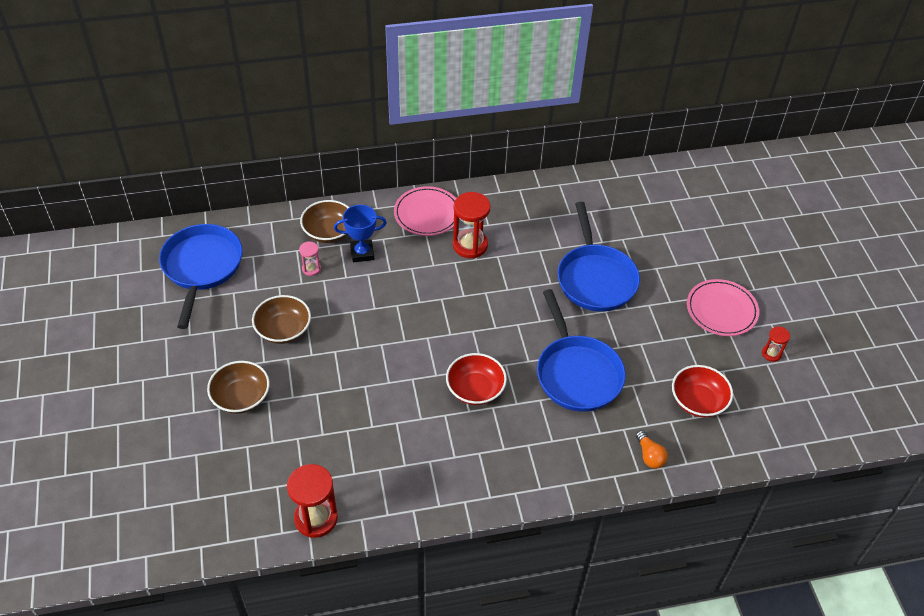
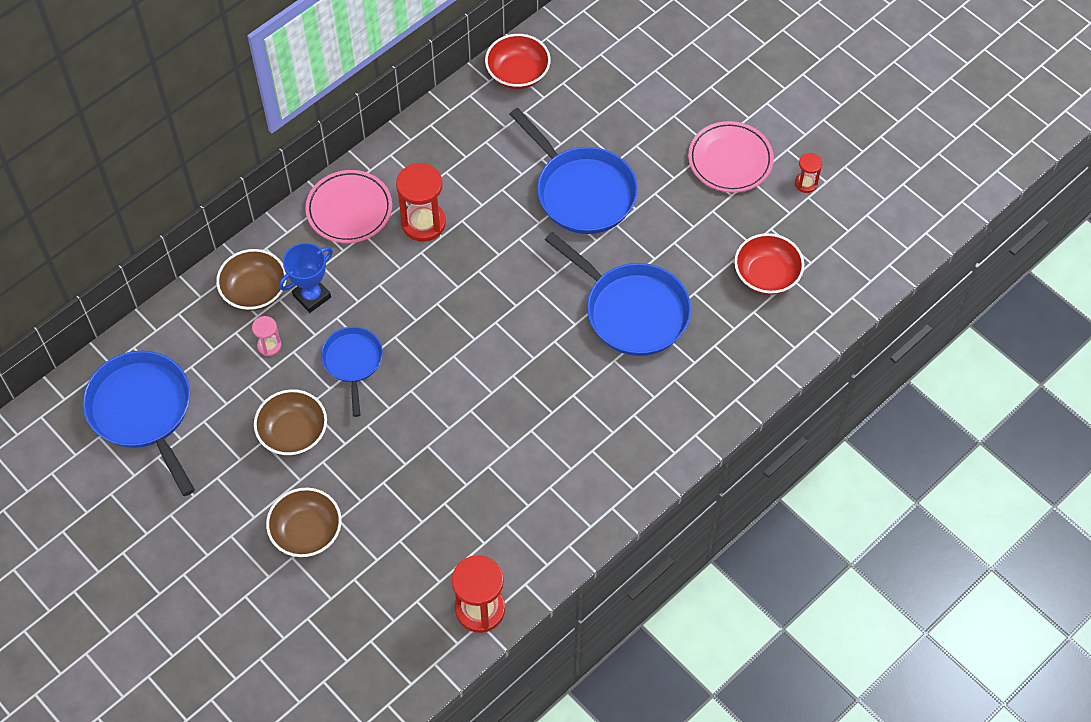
camera: 30 degrees left, 10 degrees up
(356, 307) = (353, 362): none -> blue pan
(475, 389) = (542, 385): red bowl -> red bowl (518, 73)
(649, 455) = (755, 359): orange light bulb -> none

